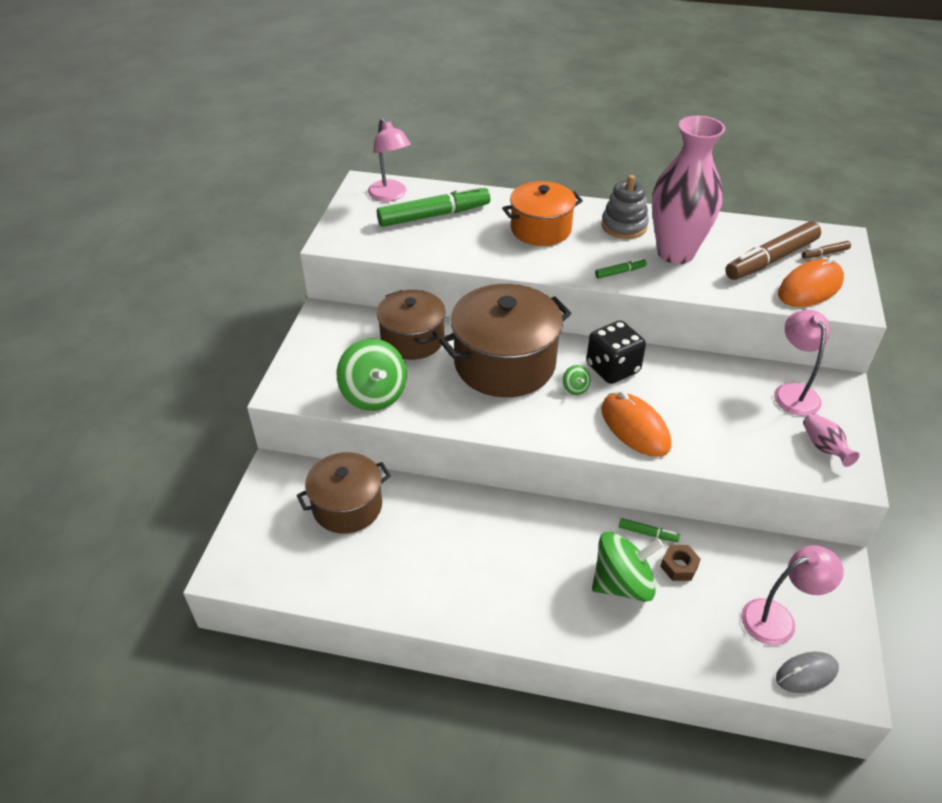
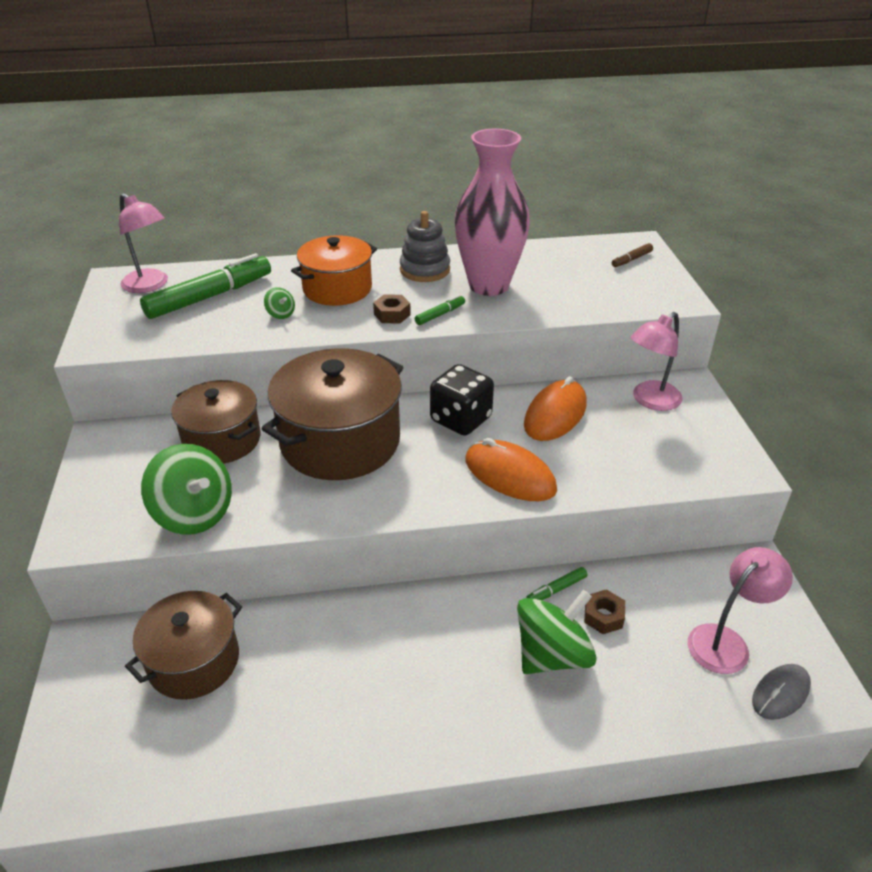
camera: 20 degrees left, 5 degrees down
(575, 388) = (429, 449): green spinning top -> green spinning top (281, 314)
(578, 263) = (392, 314): none -> brown nut
(648, 533) = (556, 589): green marker -> green marker turned 150 degrees clockwise
(771, 260) = (584, 274): brown marker -> none
(793, 392) = (650, 401): pink lamp -> pink lamp turned 105 degrees counterclockwise
(810, 288) = (634, 292): orange mouse -> orange mouse (555, 414)
(824, 447) = (705, 447): pink vase -> none

